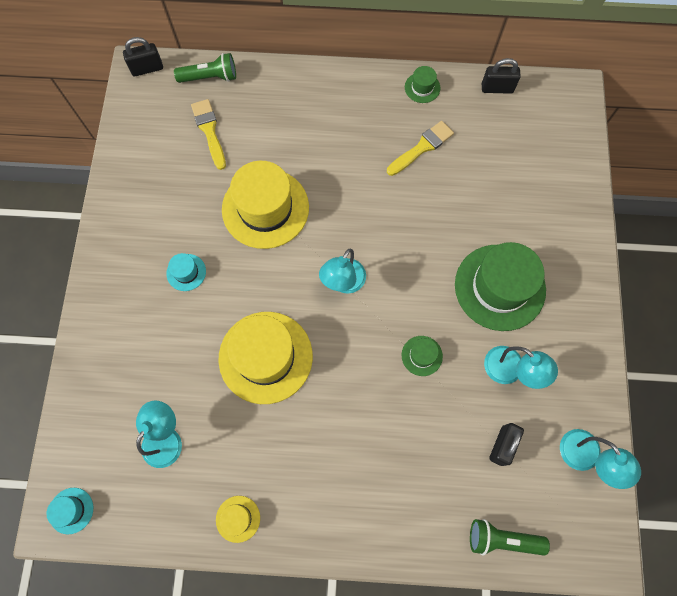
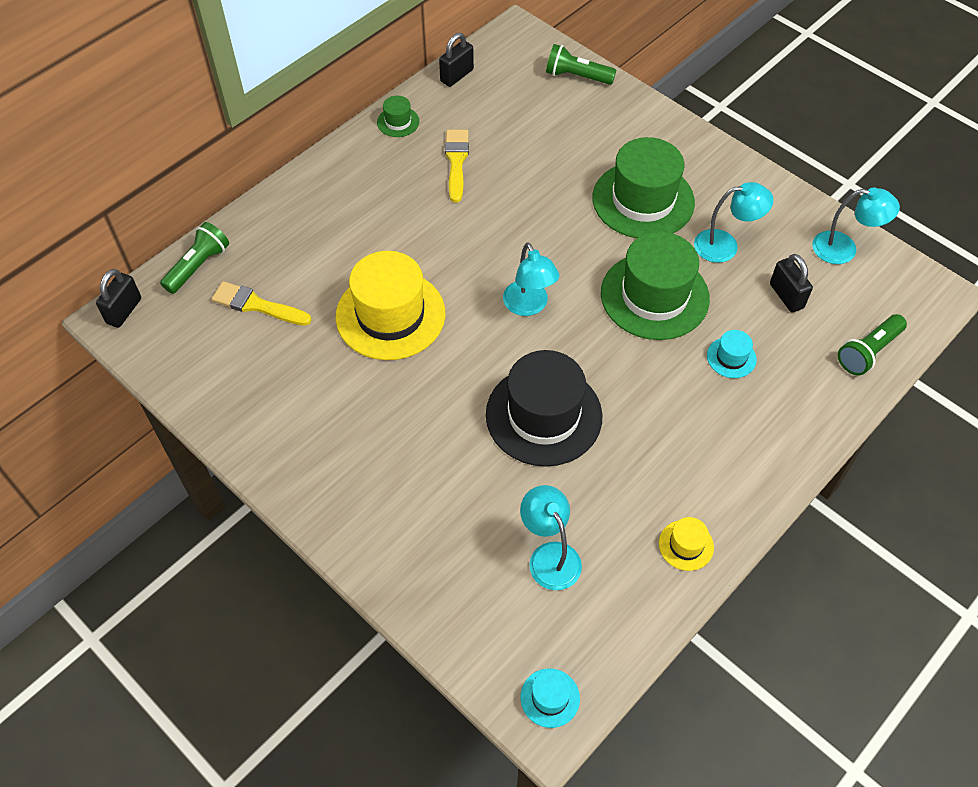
camera: 50 degrees left, 15 degrees down
(186, 272) = (389, 424): turquoise hat -> turquoise hat (731, 357)
(265, 357) = (544, 415): yellow hat -> black hat
(422, 355) = (654, 296): green hat -> green hat, size x2.28
(572, 160) = (577, 76): none -> green flashlight

